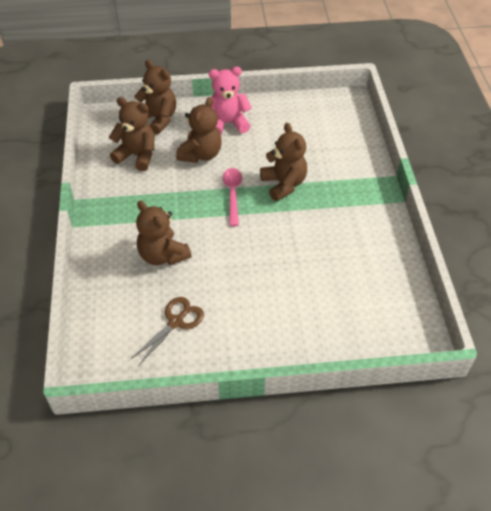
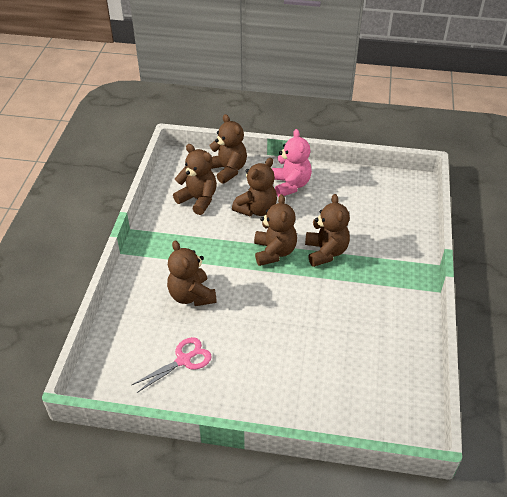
camera: 15 degrees right, 5 degrees down
(176, 322) = (183, 360): brown scissors -> pink scissors
(227, 123) = (290, 185): pink teddy bear -> pink teddy bear turned 75 degrees clockwise
(232, 194) = (274, 252): pink spoon -> brown teddy bear

